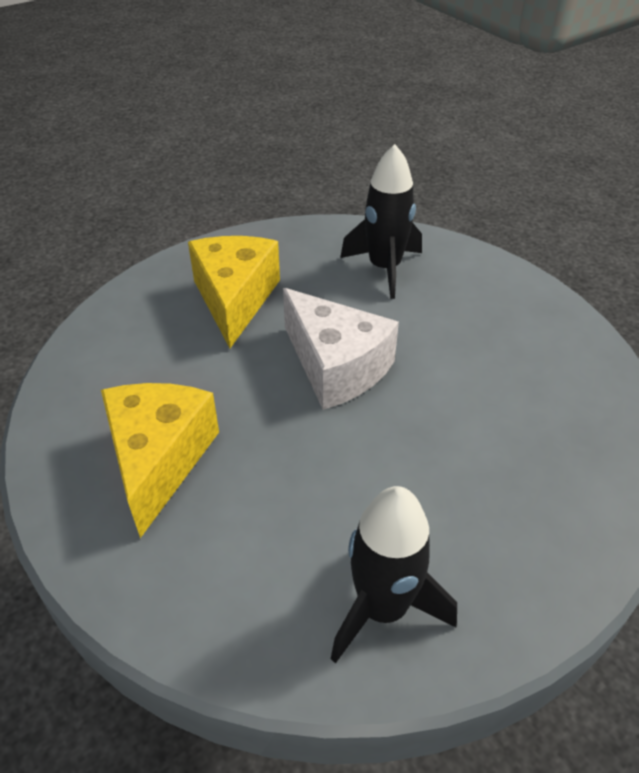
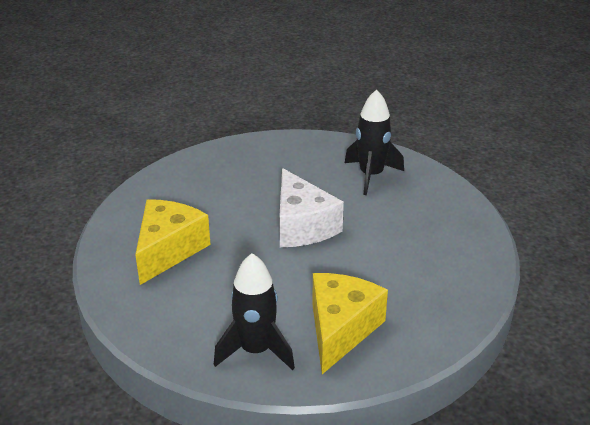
camera: 20 degrees right, 10 degrees down
(235, 299) = (259, 174): yellow cheese -> yellow cheese (341, 329)

